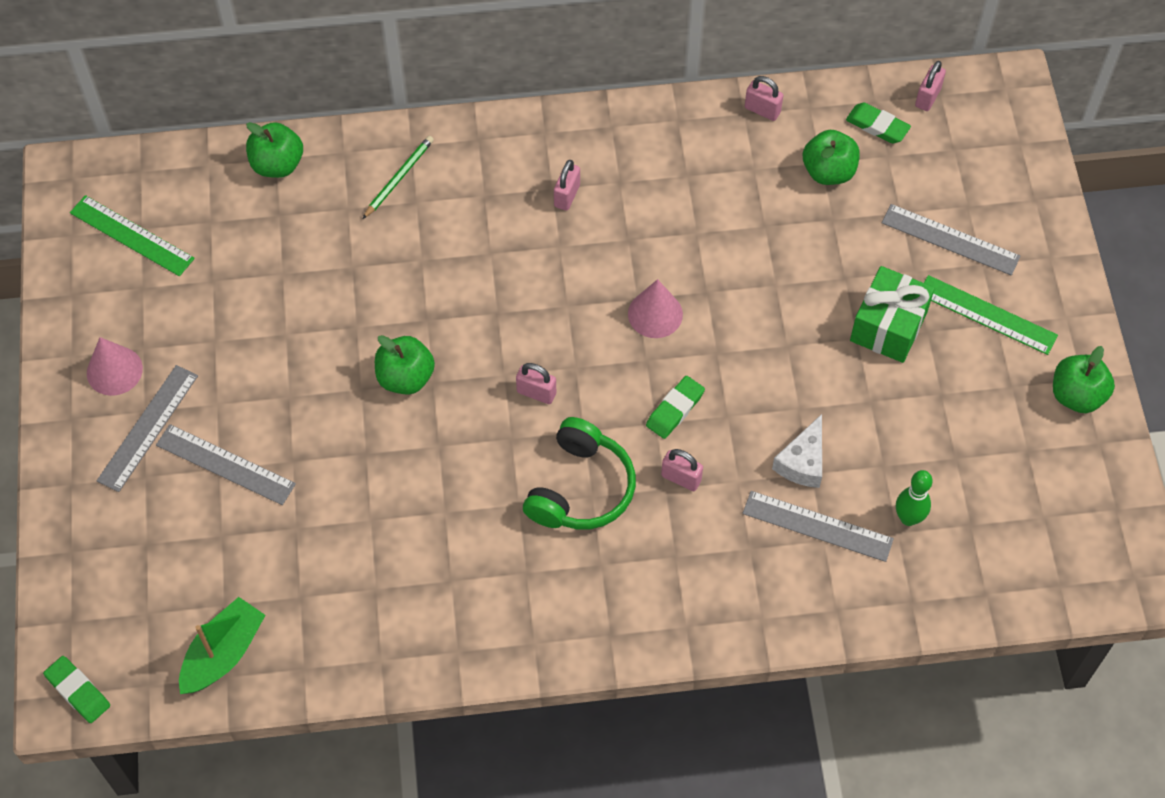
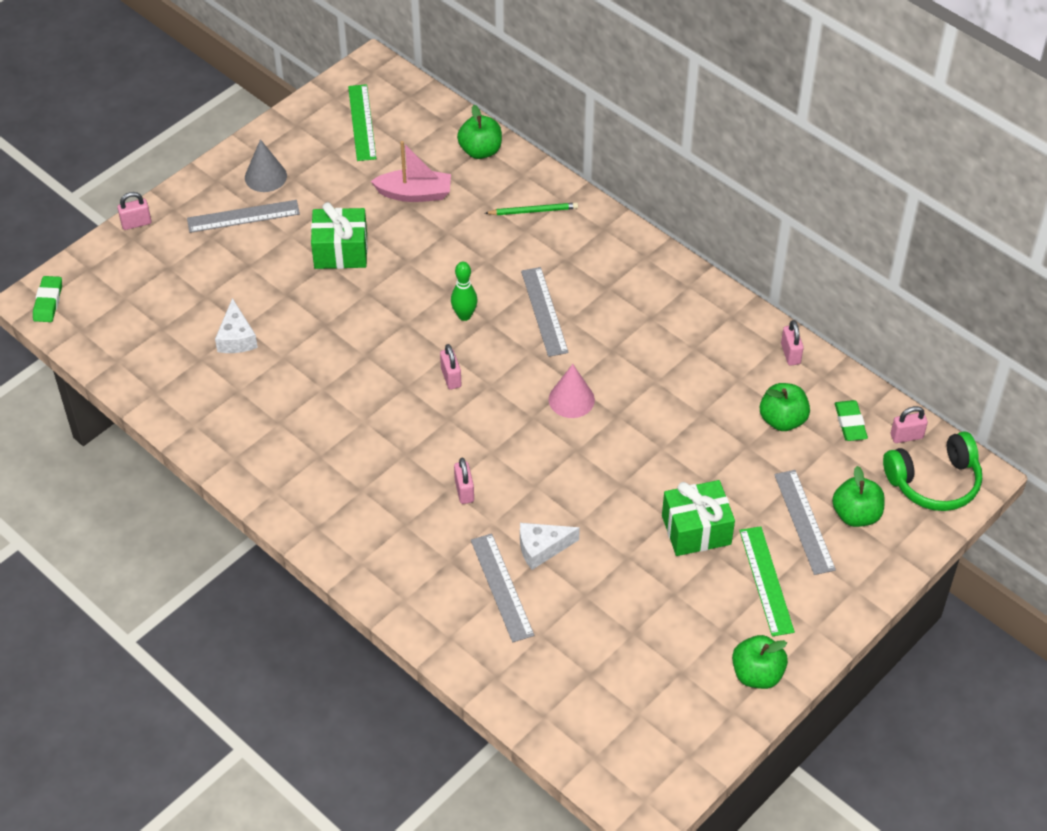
camera: 50 degrees right, 10 degrees down
(114, 370) = (265, 176): pink cone -> grey cone
(223, 653) = (130, 349): green boat -> none
(225, 464) = (253, 266): grey ruler -> grey ruler (544, 311)
(275, 258) = (415, 194): none -> pink boat
(284, 374) = (341, 251): none -> green gift
(305, 544) = (236, 338): none -> white cheese
(405, 377) = (396, 308): green apple -> green apple (856, 515)
(567, 196) = (610, 298): pink padlock -> pink padlock (136, 223)
(581, 488) = (405, 444): green headphones -> green headphones (934, 482)
(675, 409) = (511, 455): green eraser -> none
(908, 518) = (558, 634): green bowling pin -> green bowling pin (464, 316)

